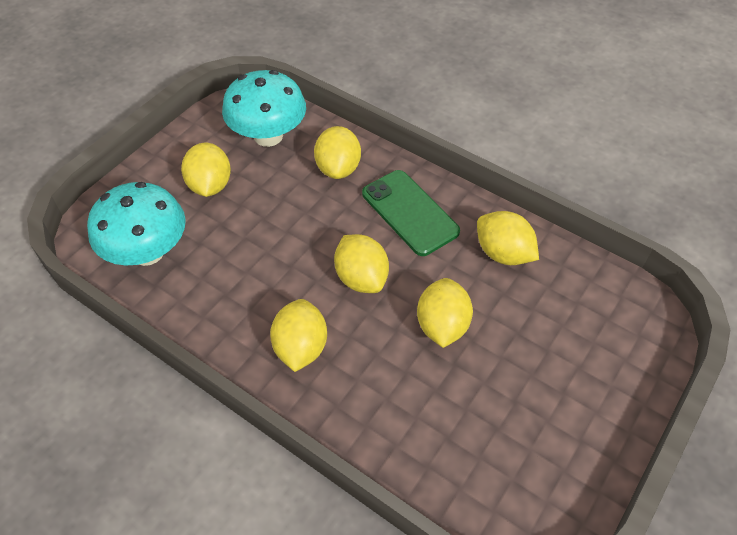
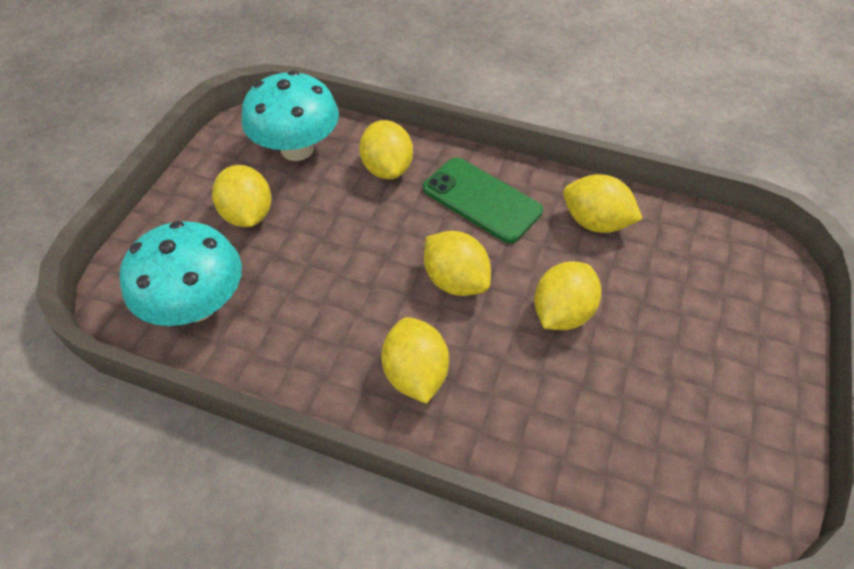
camera: 15 degrees left, 0 degrees up
(442, 325) = (561, 312): yellow lemon -> yellow lemon turned 45 degrees clockwise

